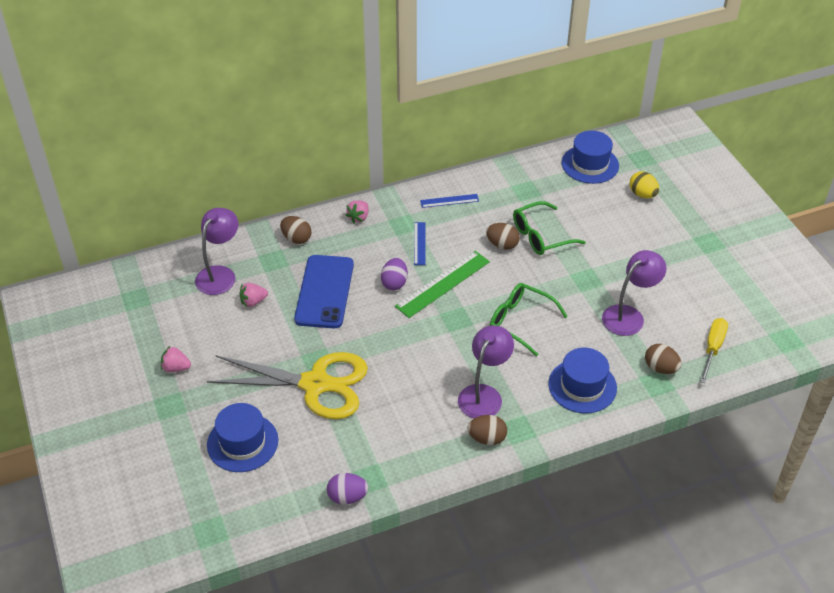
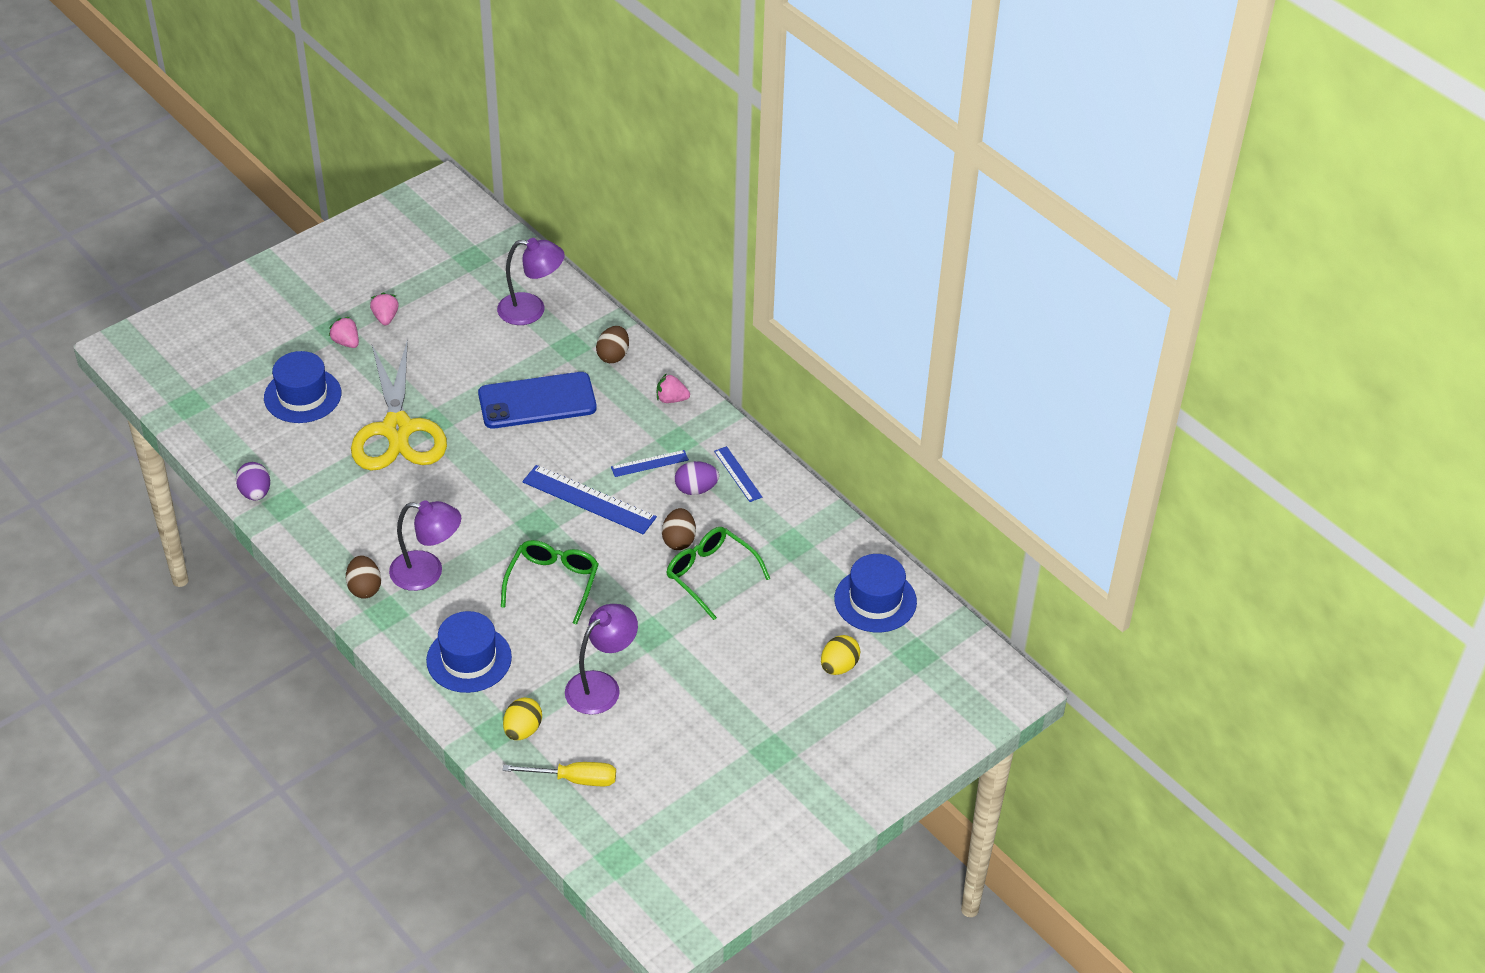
camera: 70 degrees right, 0 degrees up
(253, 302) = (500, 348): pink strawberry -> pink strawberry (346, 342)
(394, 283) = (574, 457): purple egg -> purple egg (696, 489)
(443, 284) = (589, 499): green ruler -> blue ruler
(629, 315) = (601, 686): purple lamp -> purple lamp turned 75 degrees counterclockwise
(660, 368) = (522, 730): brown egg -> yellow egg

